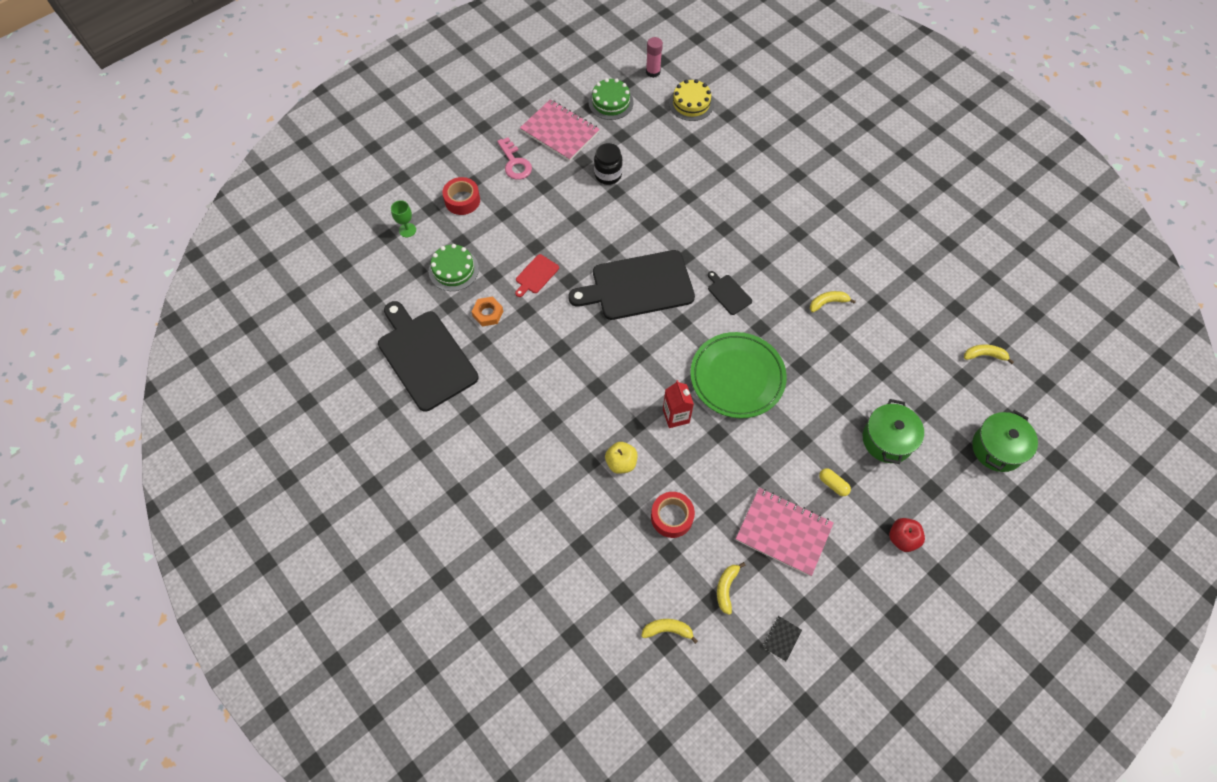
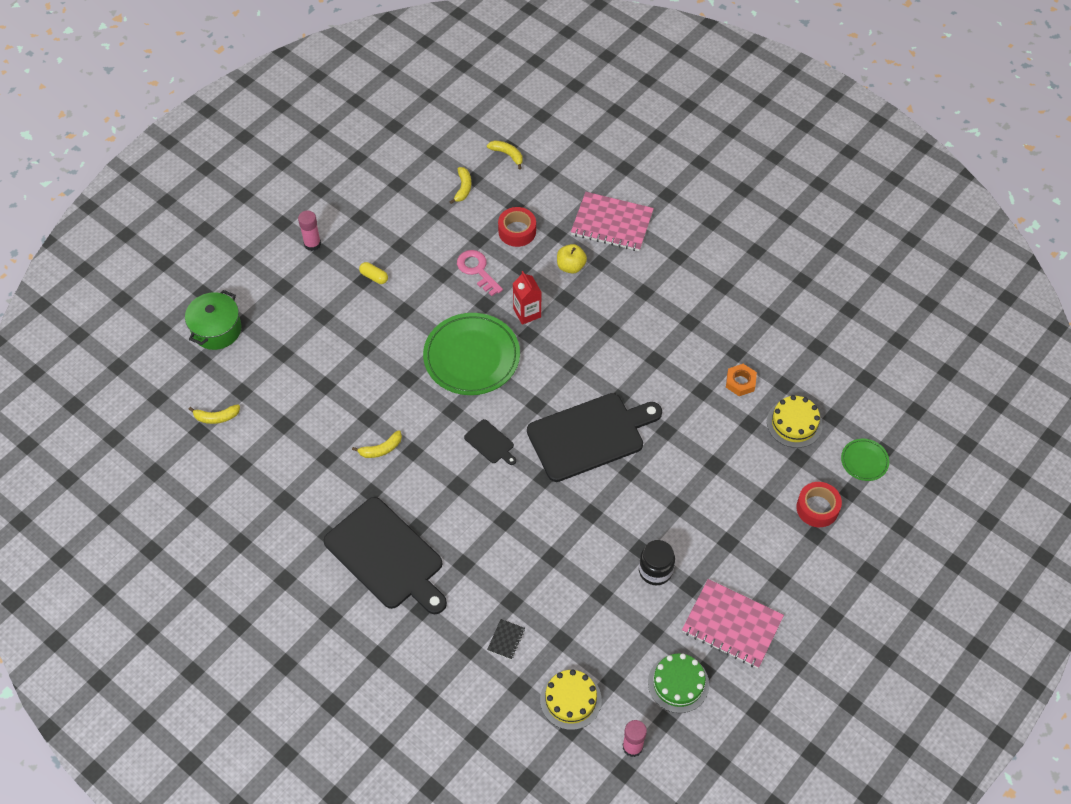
camera: 170 degrees right, 5 degrees down
(407, 230) = (864, 461): green goblet -> green plate
(425, 356) = (787, 330): black cutting board -> black cutting board (387, 557)
(453, 270) = (794, 423): green cake -> yellow cake
(515, 163) = (773, 569): pink key -> pink key (477, 270)
(536, 275) = (703, 431): red cutting board -> none
(667, 630) = (507, 155): yellow banana -> yellow banana turned 135 degrees counterclockwise
(781, 638) = (415, 162): black notebook -> black notebook (506, 639)
(783, 532) = (417, 234): pink notebook -> pink notebook (612, 223)
(887, 440) = (322, 321): green pot -> none
(902, 538) = (312, 244): red apple -> pink glue stick

